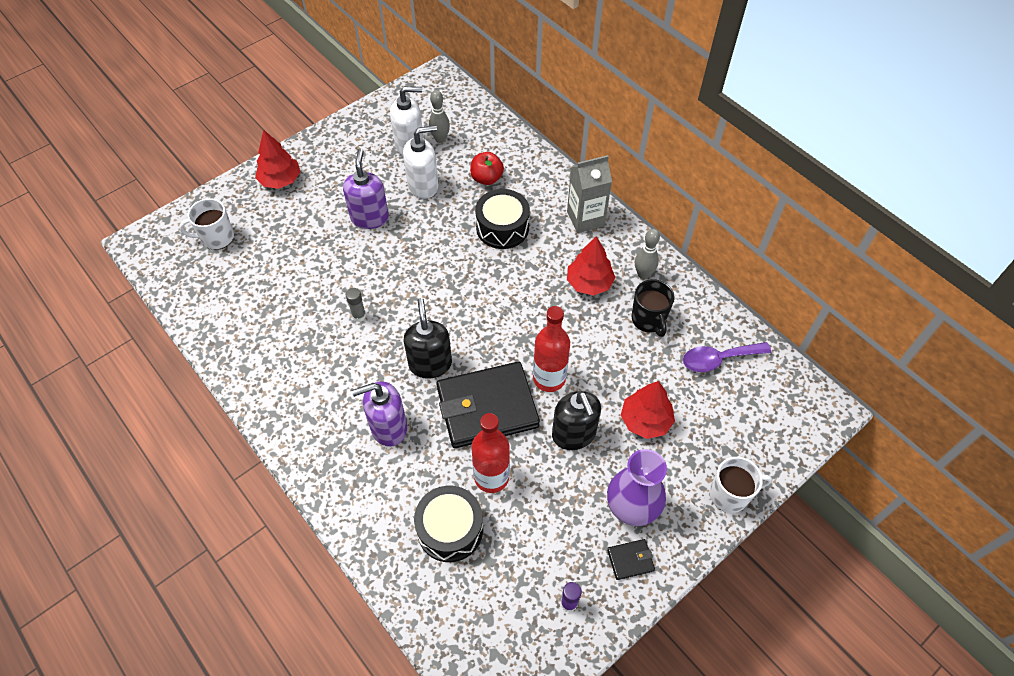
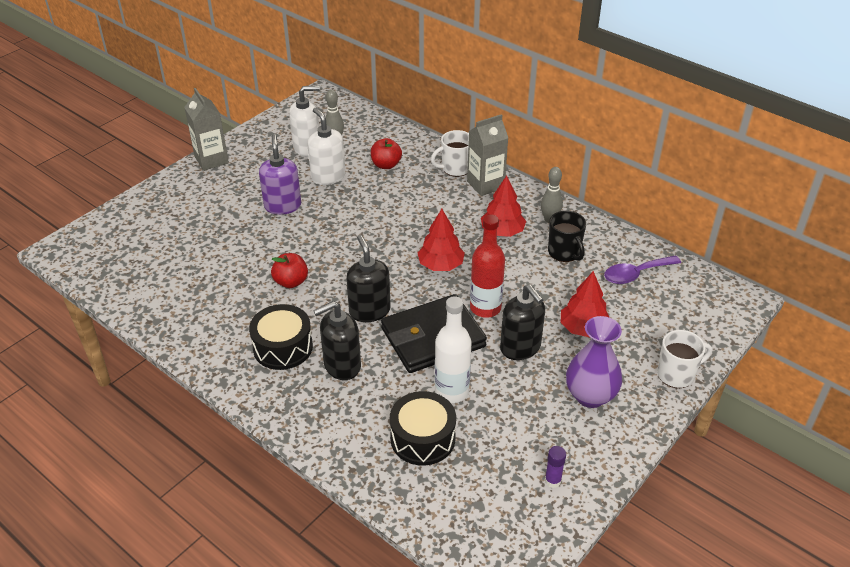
camera: 10 degrees left, 15 degrees down
(216, 238) = (135, 238): white mug -> white mug (455, 168)
(280, 180) = (189, 187): red tree -> red tree (441, 265)
(309, 148) = (211, 160): none -> grey carton
(359, 316) = (291, 282): grey glue stick -> red apple
(388, 427) = (342, 365): purple soap dispenser -> black soap dispenser
(423, 186) = (328, 176): white soap dispenser -> white soap dispenser turned 90 degrees counterclockwise
(491, 477) = (451, 391): red bottle -> white bottle
(502, 228) = (410, 200): black drum -> black drum (283, 347)
(630, 560) = (600, 438): black wallet -> none

